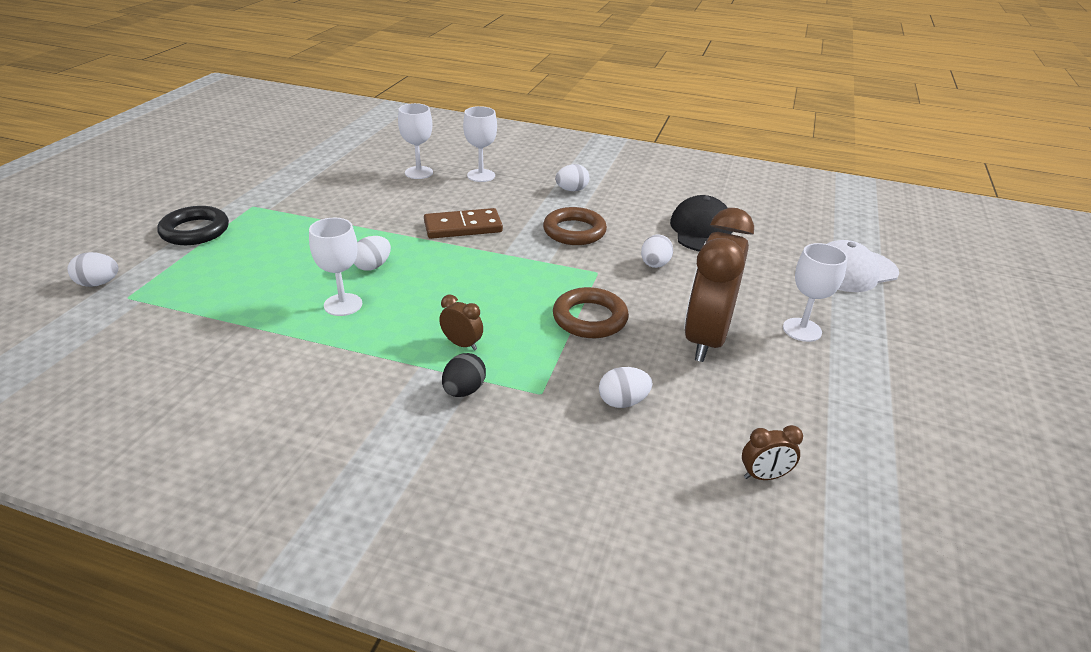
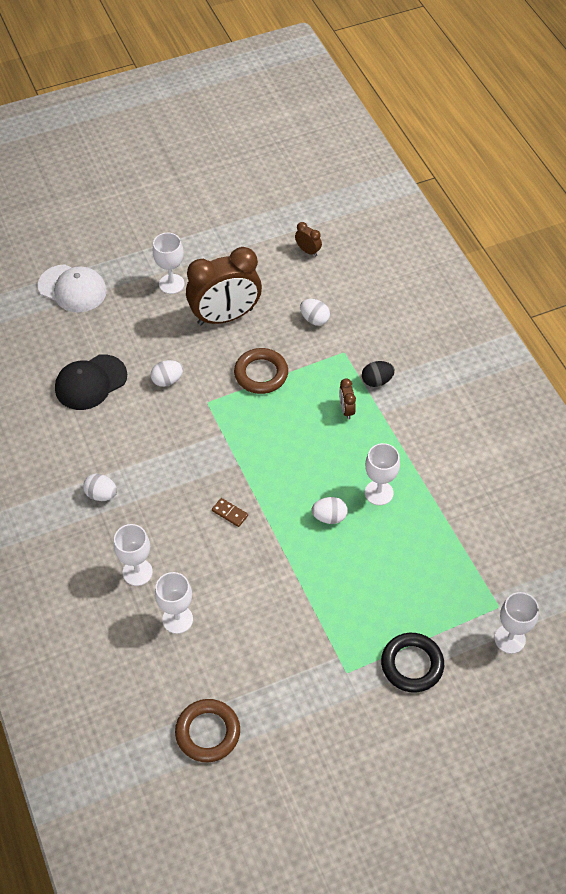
camera: 130 degrees left, 20 degrees up
(98, 283) = (510, 639): white egg -> white goblet
(463, 227) = (229, 513): brown domino -> brown domino, size x0.50
(574, 231) = (167, 448): brown ring -> brown ring (208, 732)

